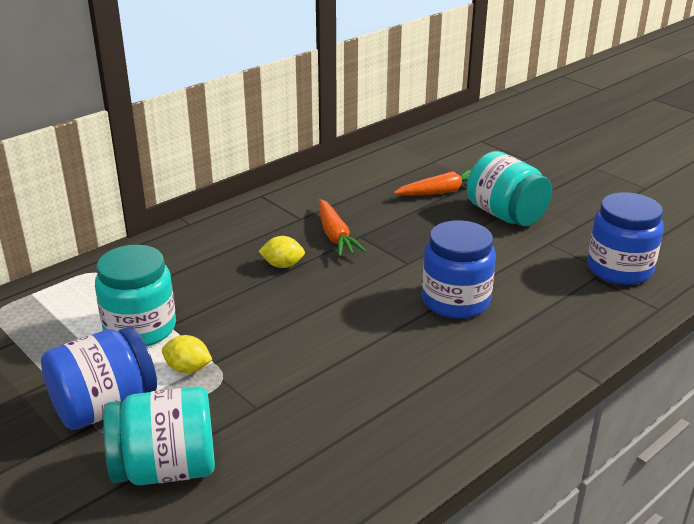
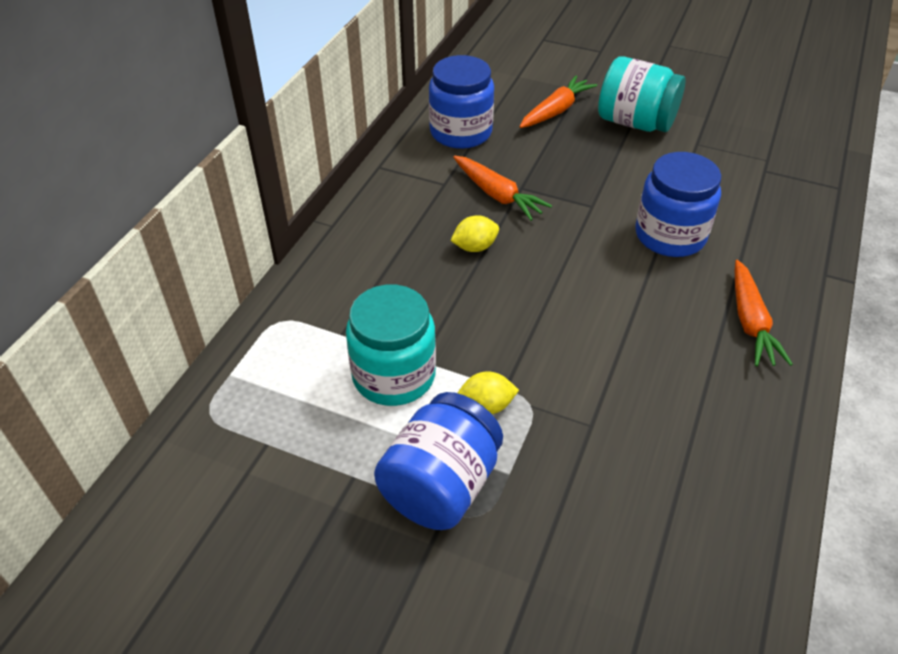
camera: 25 degrees left, 15 degrees up
(166, 468) = (565, 531): turquoise jar -> none
(466, 381) = (750, 322): none -> orange carrot
(619, 269) = (777, 155): blue jar -> blue jar (461, 132)

